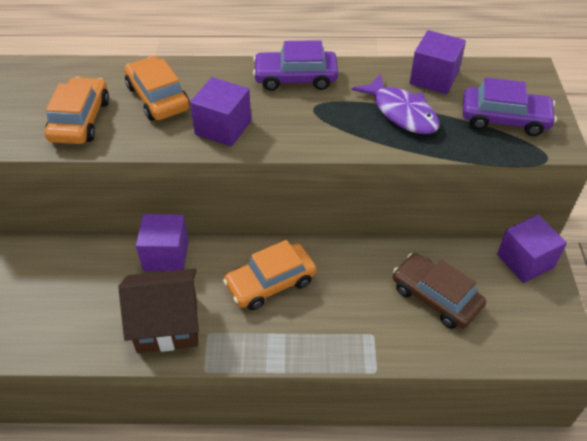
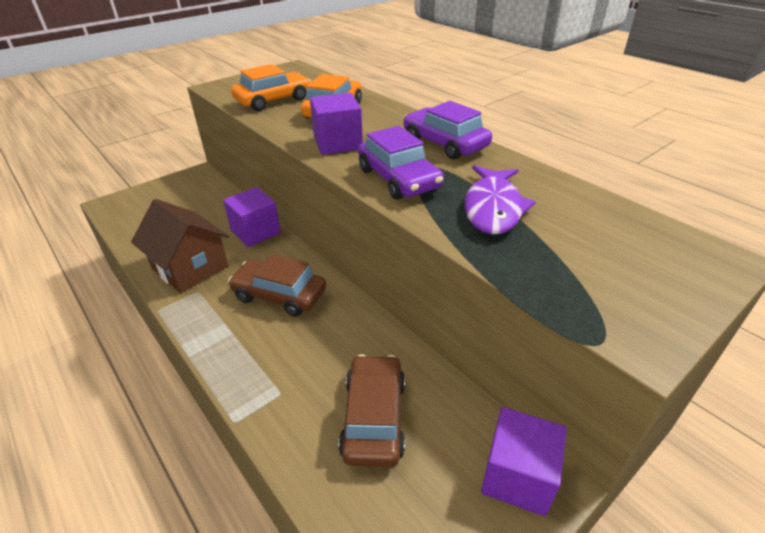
camera: 50 degrees right, 10 degrees down
(270, 283) = (279, 295): orange car -> brown car
(434, 78) = (576, 203): purple cube -> none
(504, 119) = (603, 276): purple car -> purple car (398, 179)

